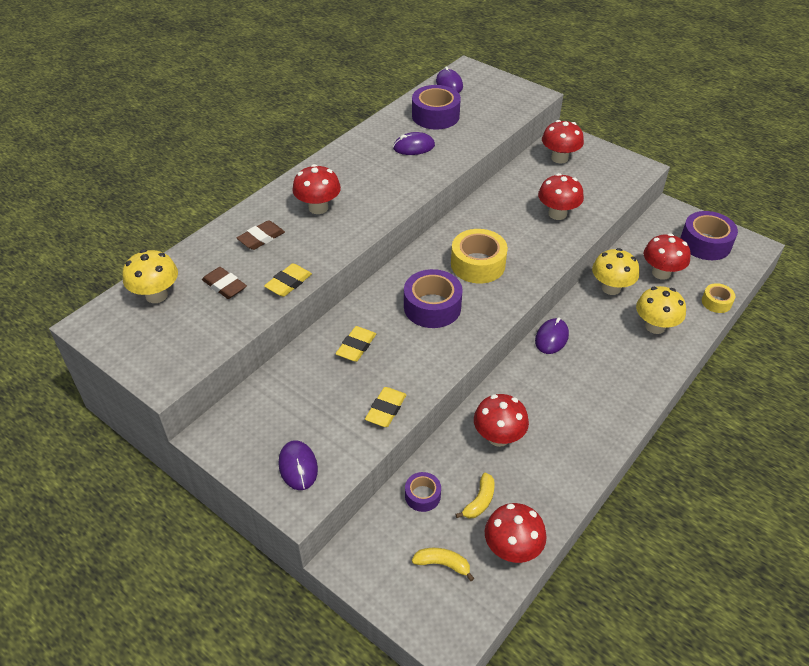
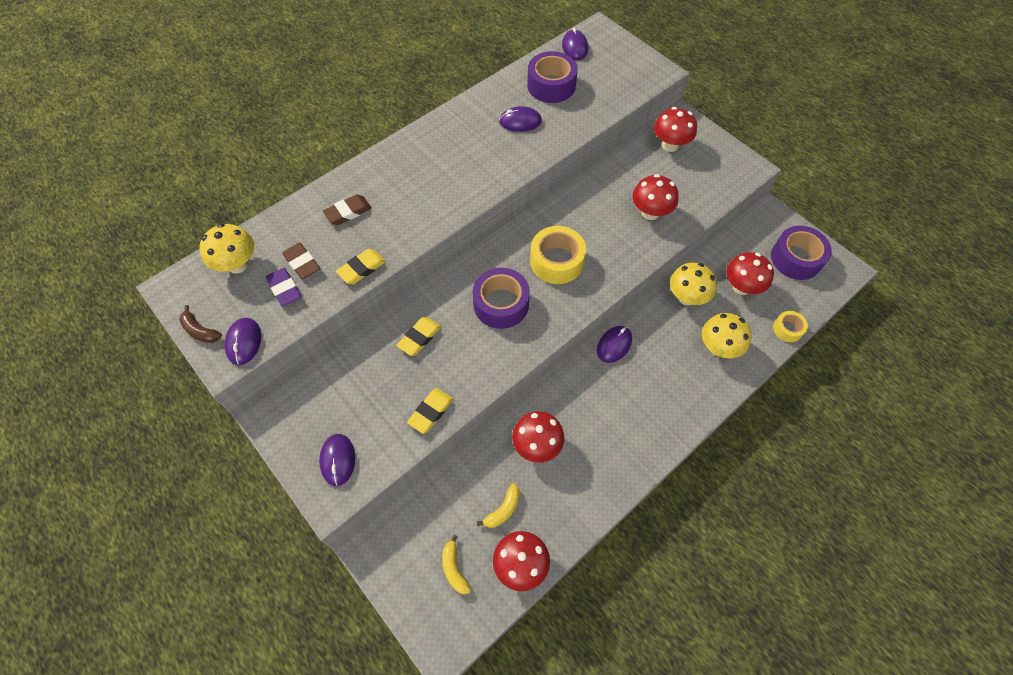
camera: 10 degrees right, 15 degrees up
(130, 357) = (200, 330): none -> brown banana
(180, 361) = (244, 342): none -> purple mouse
(212, 310) = (284, 289): none -> purple eraser
(318, 208) = (410, 183): red mushroom -> none
(422, 495) = (453, 495): purple tape -> none
(442, 564) = (454, 568): yellow banana -> yellow banana turned 135 degrees counterclockwise

